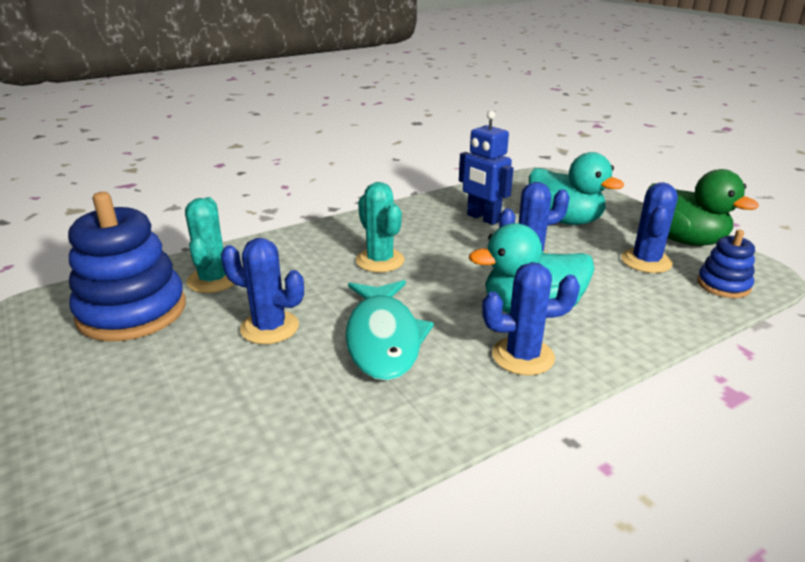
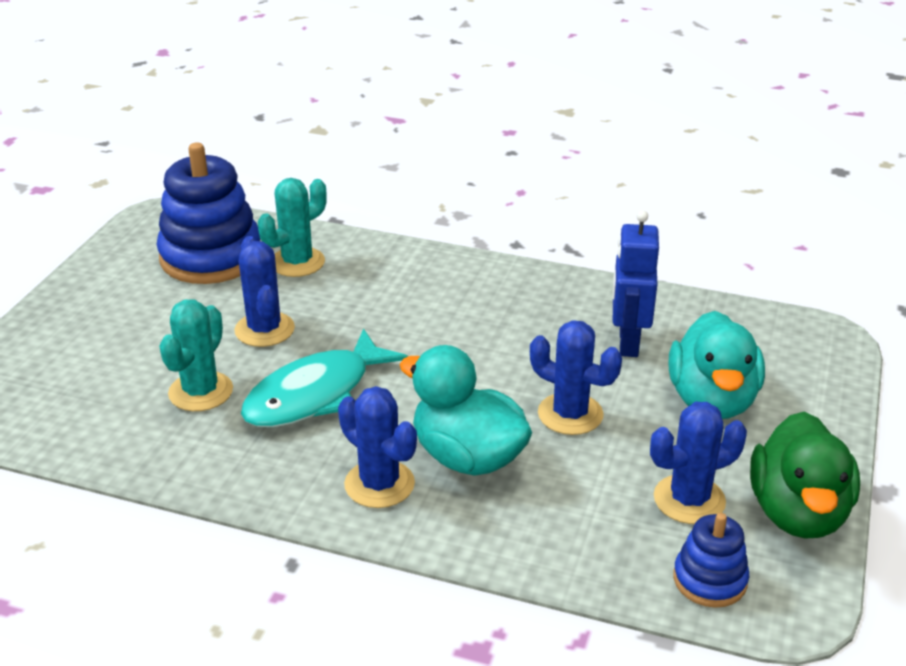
camera: 50 degrees right, 5 degrees up
(380, 260) = (443, 325): turquoise cactus -> turquoise cactus (201, 392)

